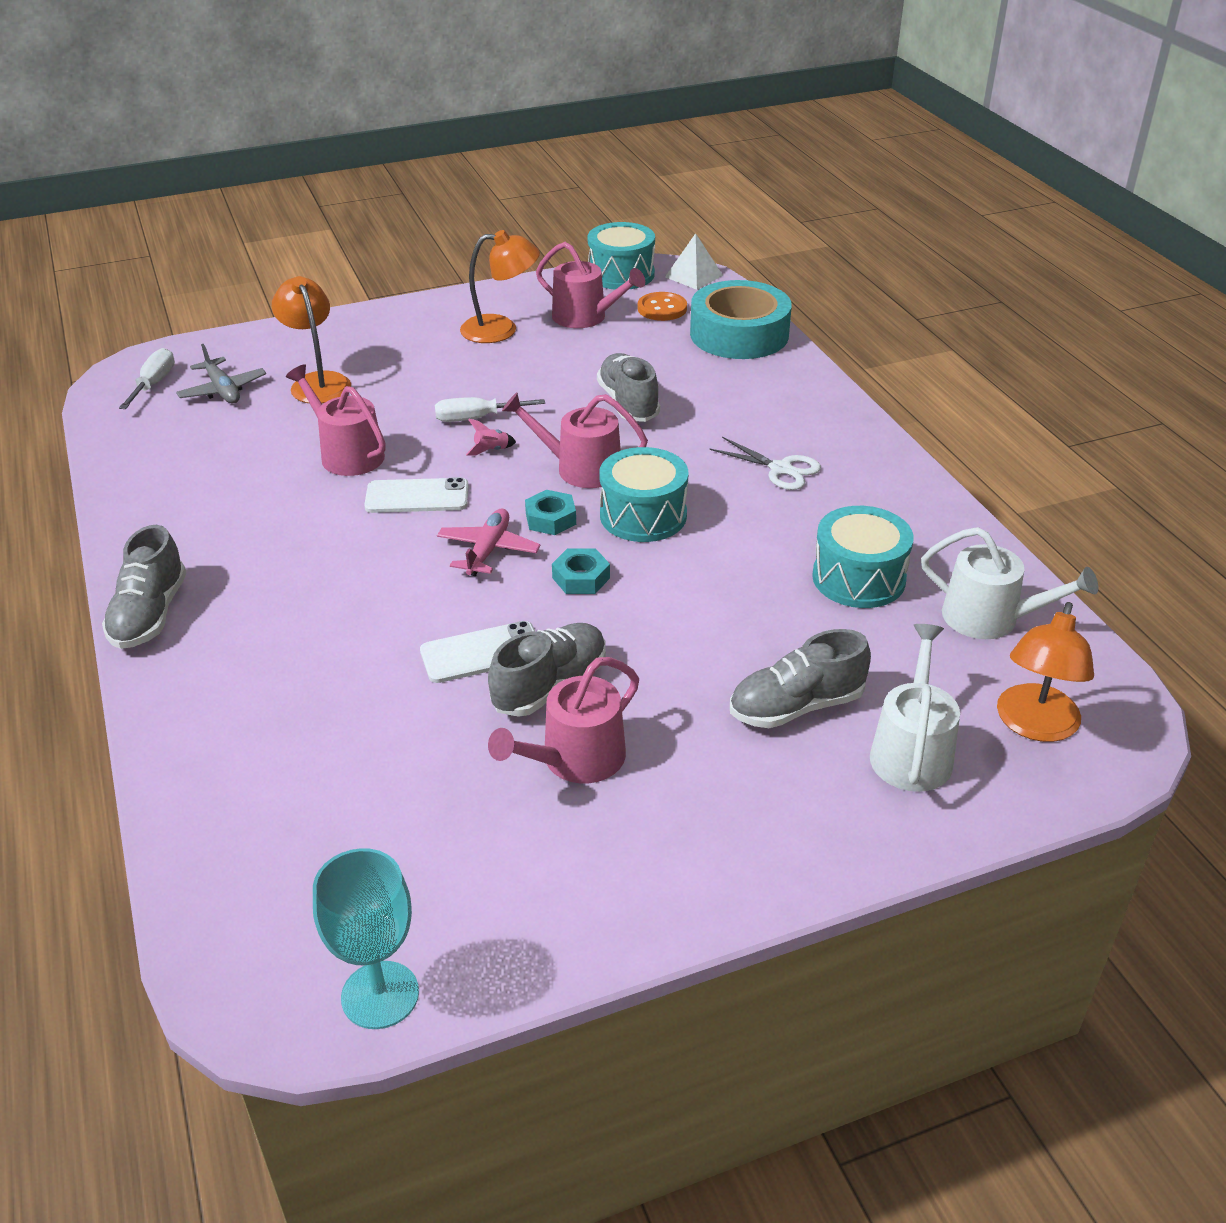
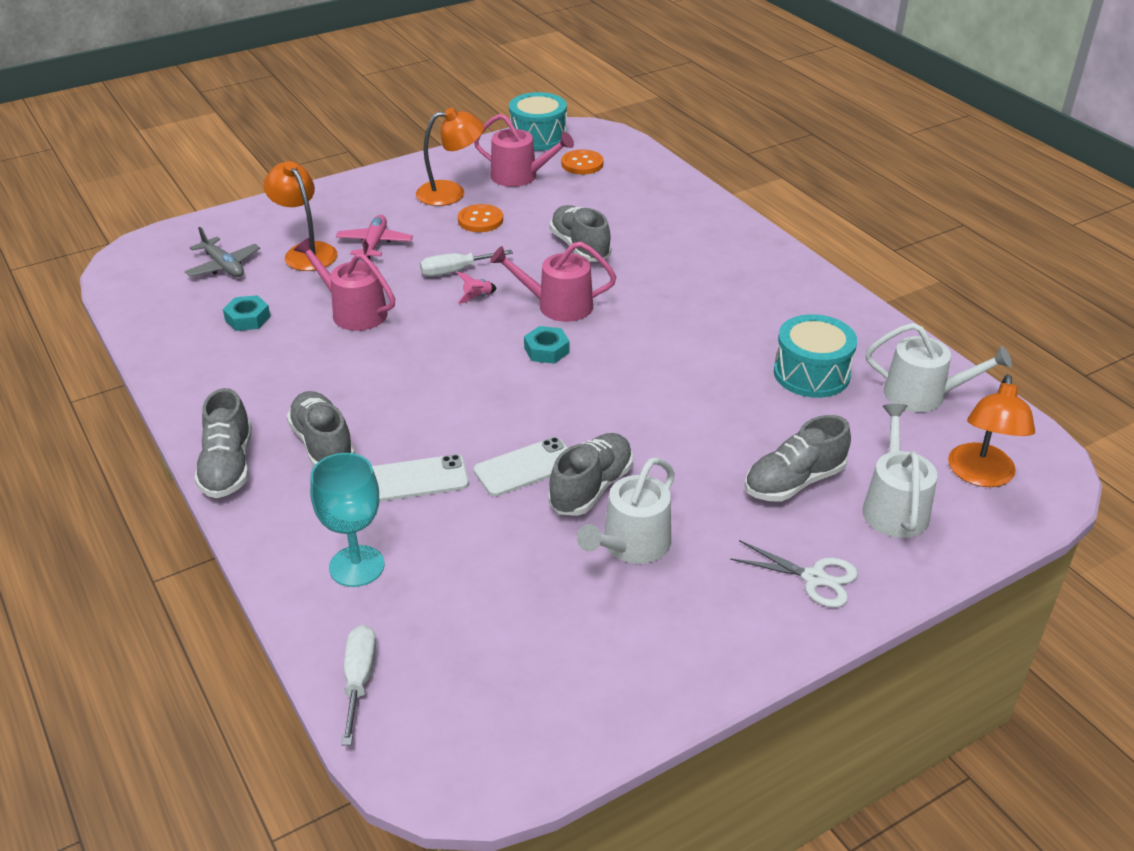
camera: 10 degrees left, 0 degrees up
(154, 384) = (159, 266): white screwdriver -> white screwdriver (359, 679)
(262, 601) = (323, 445): none -> grey shoe
(380, 995) = (535, 753): turquoise goblet -> turquoise goblet (356, 566)
(417, 497) = (427, 342): white phone -> white phone (417, 479)
(488, 550) = (503, 382): pink plane -> pink plane (374, 244)
(524, 363) = (480, 220): none -> orange button
(575, 759) = (631, 545): pink watering can -> white watering can
(581, 578) = (587, 397): turquoise nut -> turquoise nut (247, 318)
(643, 515) = (622, 340): turquoise drum -> none
(693, 276) = (600, 134): white pyramid -> none
(739, 334) = (653, 181): turquoise tape -> none
(780, 469) = (722, 291): white scissors -> white scissors (814, 578)

